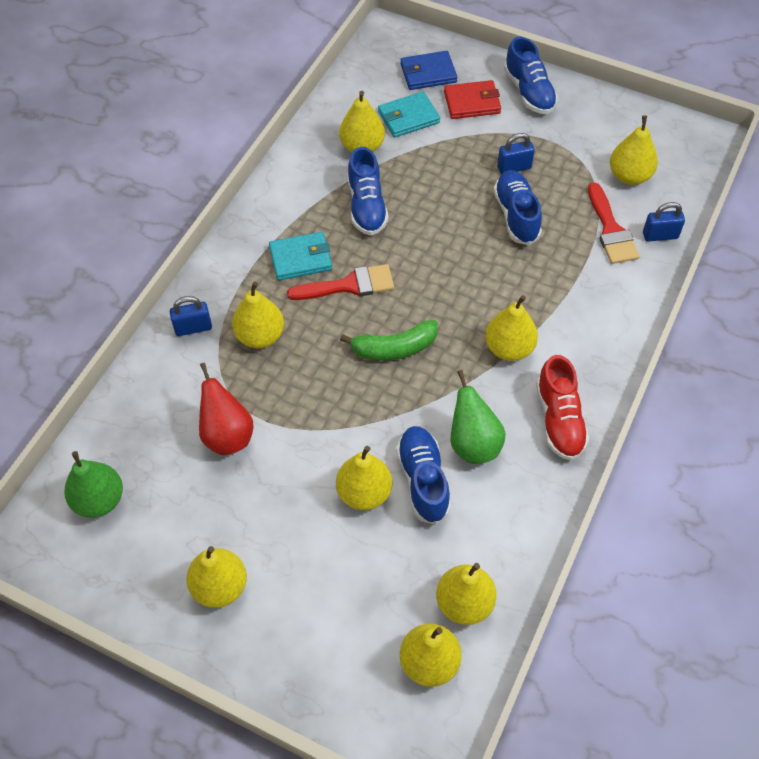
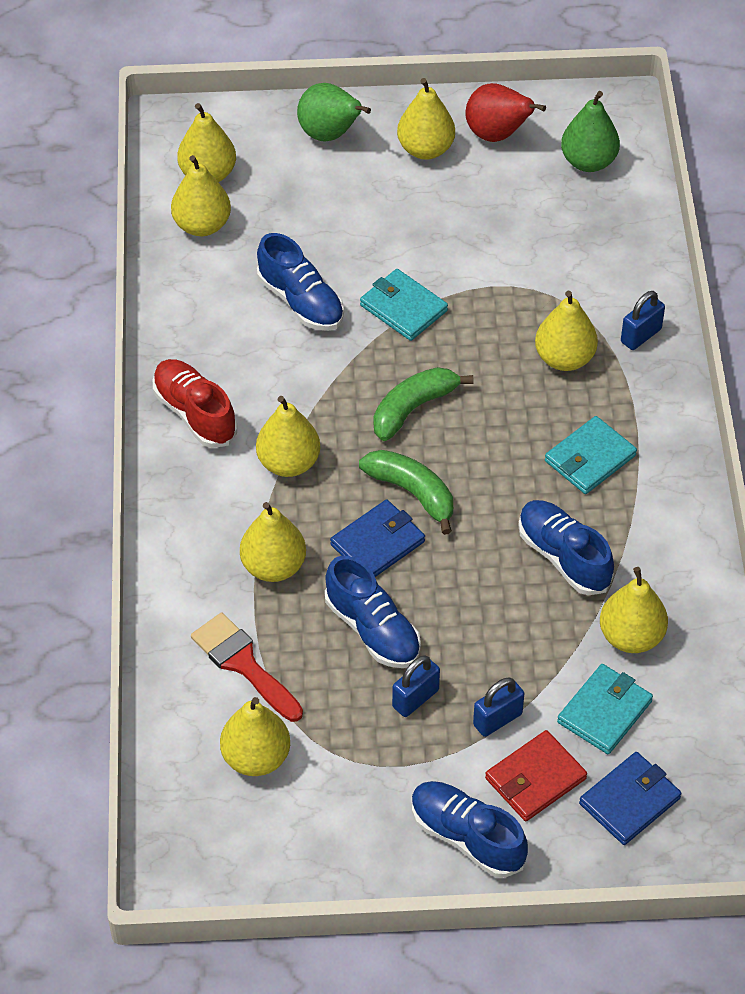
camera: 150 degrees right, 5 degrees down
(227, 435) = (518, 258): red pear -> red pear (497, 135)
(346, 434) = (403, 308): none -> turquoise wallet
(349, 285) = (512, 453): red brush -> none
(364, 493) = (350, 268): yellow pear -> yellow pear (273, 566)
(435, 288) = (412, 493): none -> green banana
(473, 444) = (271, 353): green pear -> green pear (330, 134)
(480, 266) = (377, 543): none -> blue wallet
(660, 235) = (177, 684): blue padlock -> blue padlock (497, 719)

